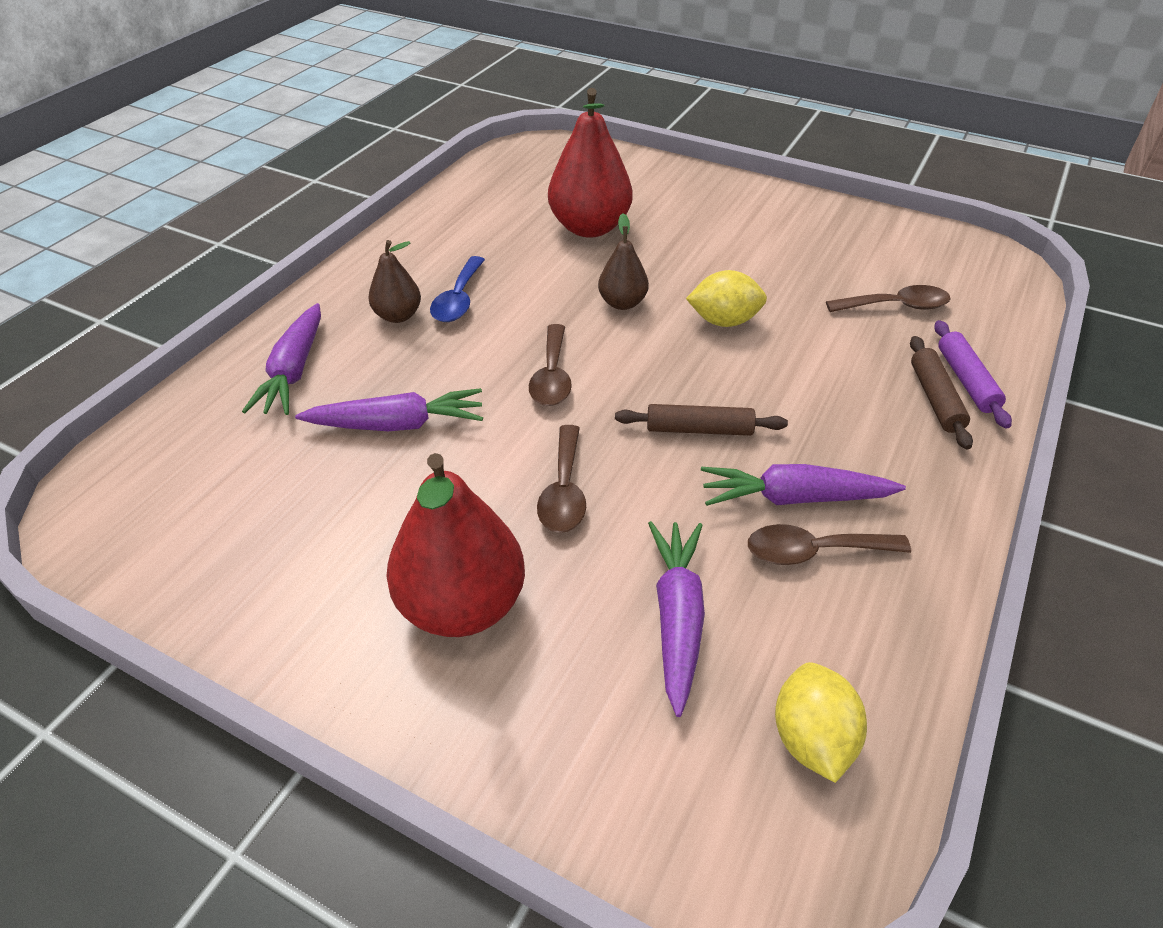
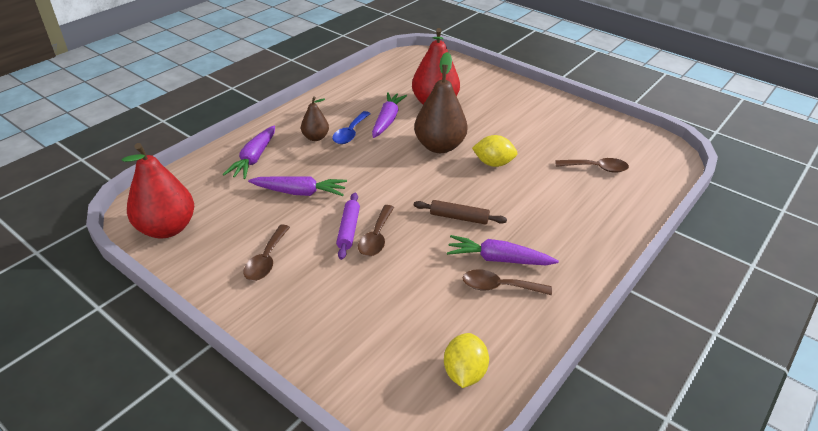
camera: 10 degrees right, 5 degrees down
(462, 605) = (307, 283): red pear -> red pear (167, 228)
(552, 376) = (388, 179): brown spoon -> brown spoon (266, 260)
(622, 303) = (439, 146): brown pear -> brown pear, size x1.85
(677, 617) = (415, 306): purple carrot -> purple carrot (387, 120)
(935, 398) = (599, 220): brown rolling pin -> none
(966, 381) = (621, 213): purple rolling pin -> purple rolling pin (348, 230)

